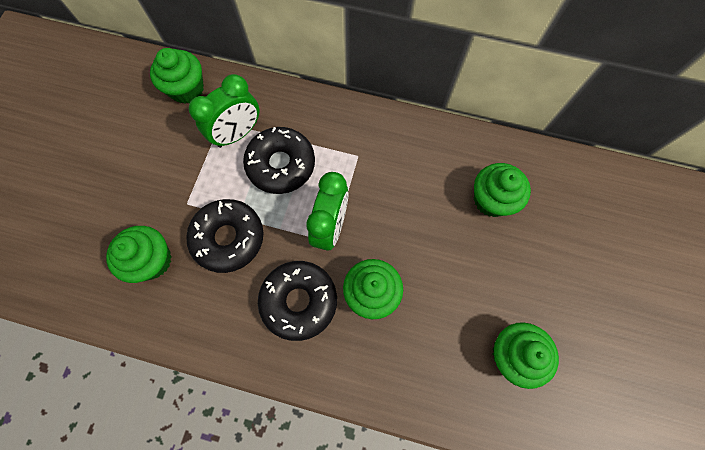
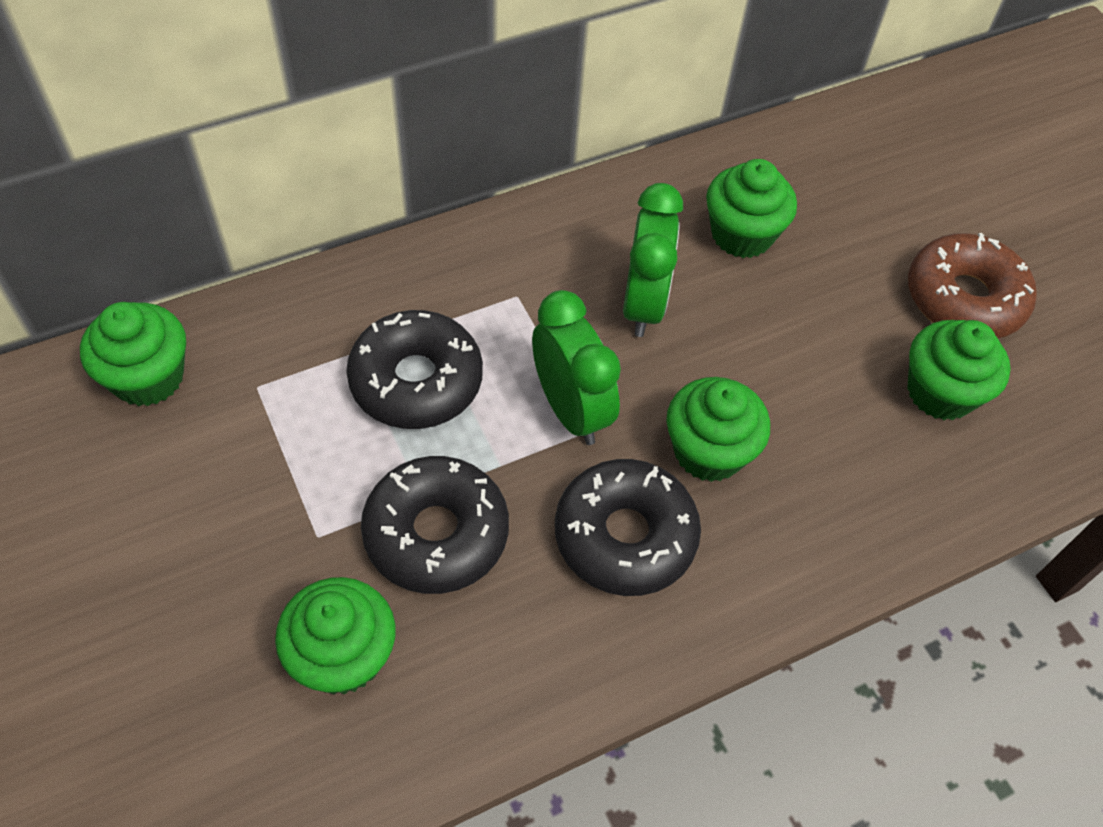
camera: 45 degrees left, 15 degrees down
(238, 134) = (303, 384): green clock -> green clock (643, 304)
(576, 317) = (964, 299): none -> brown donut

